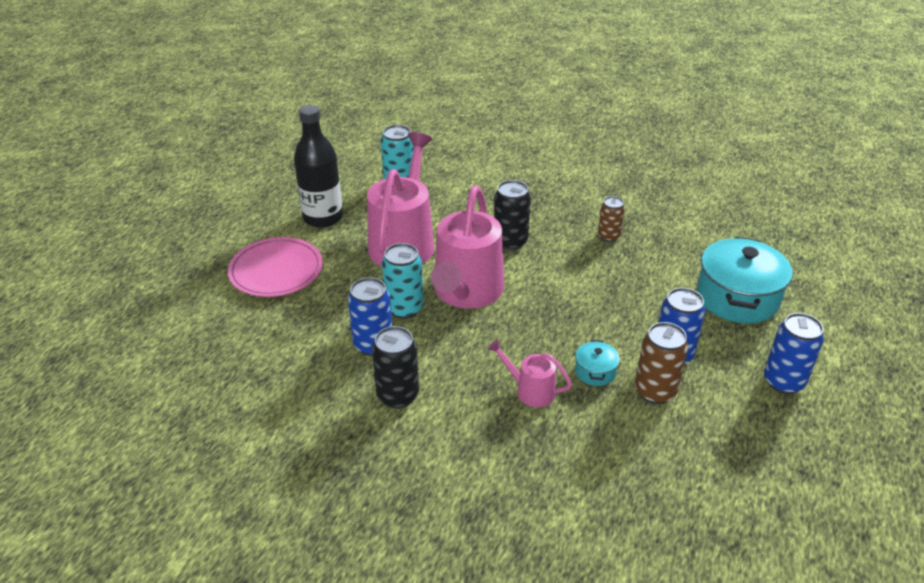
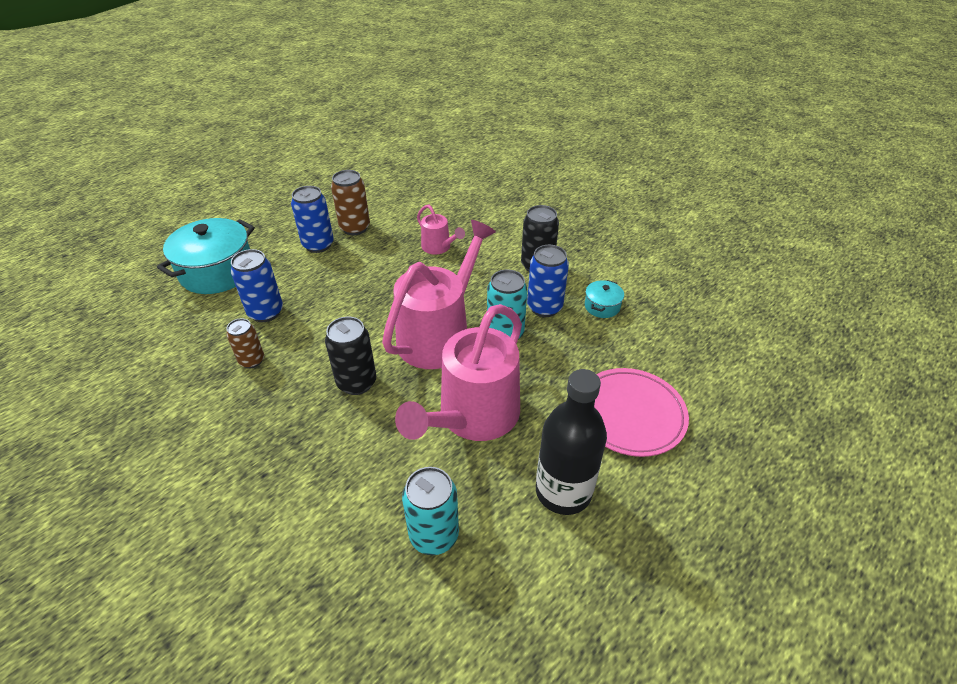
camera: 160 degrees left, 5 degrees up
(595, 371) = (383, 248): turquoise pot -> turquoise pot (602, 306)
(783, 382) = (266, 214): blue can -> blue can (265, 312)

